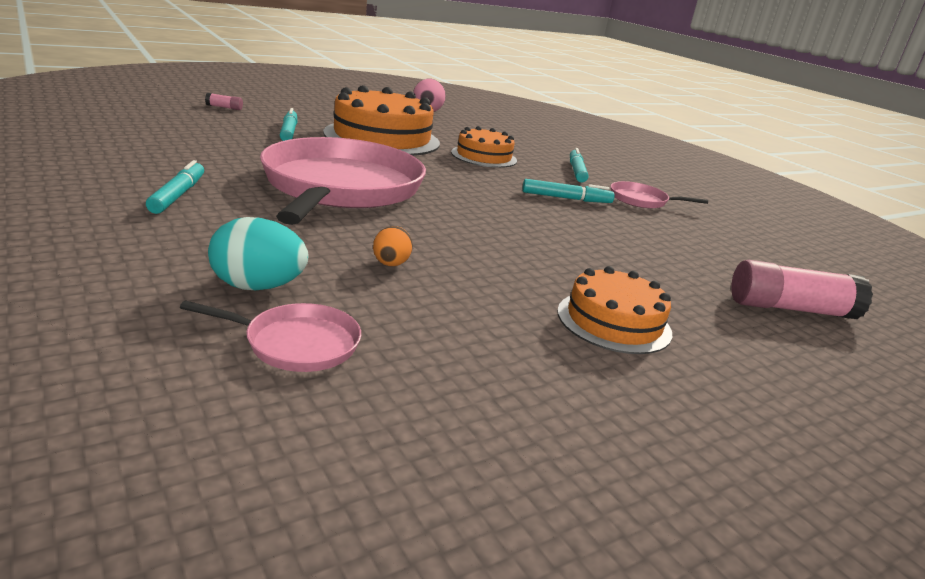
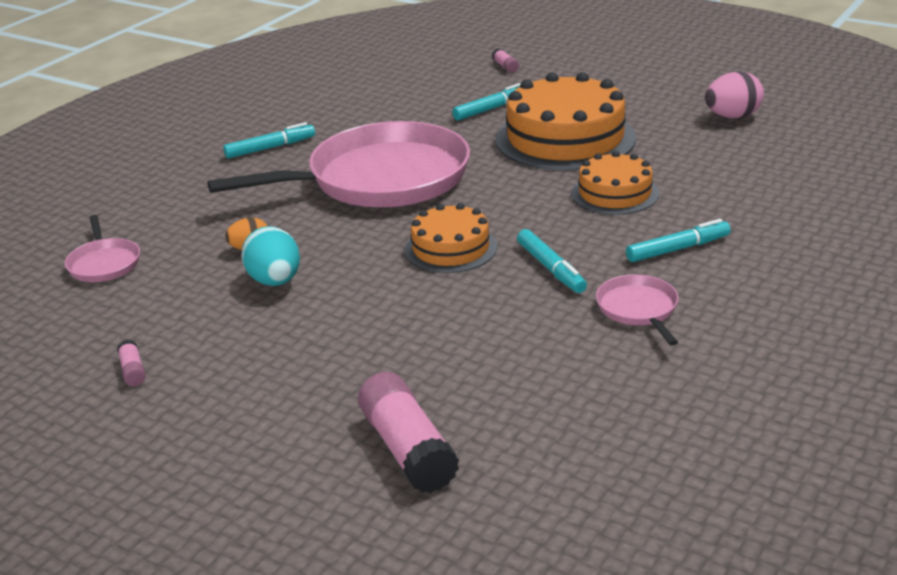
camera: 70 degrees right, 5 degrees up
(258, 287) = (162, 226): turquoise egg -> turquoise egg (275, 281)
(593, 392) = (133, 371): none -> pink glue stick
(614, 322) = (256, 357): orange cake -> orange cake (450, 248)

